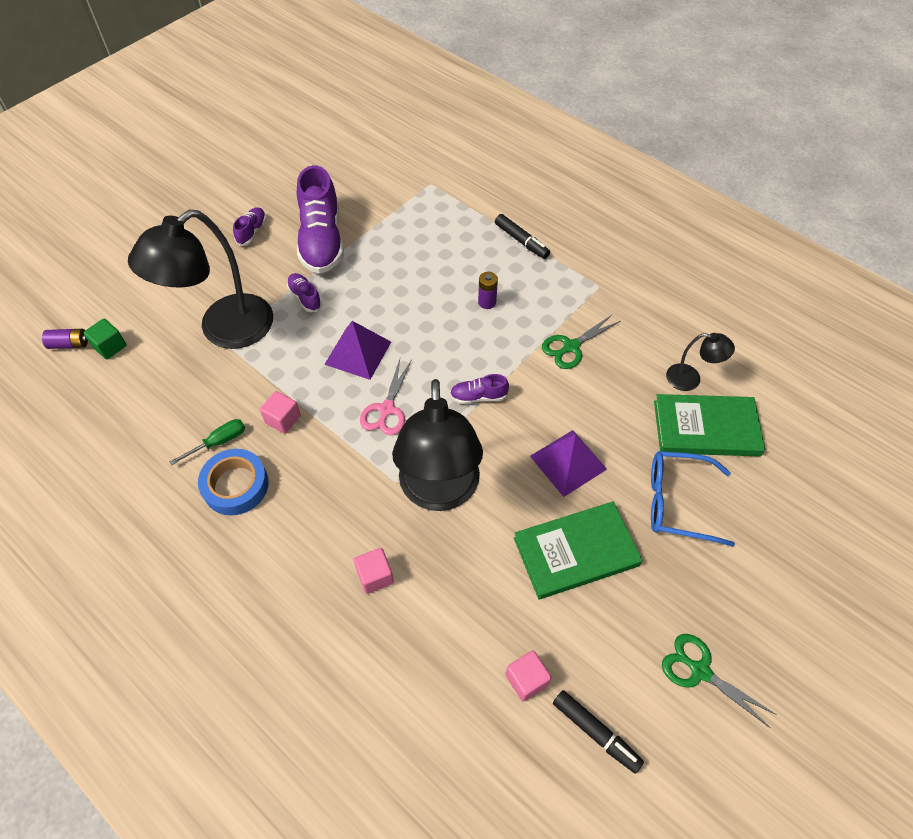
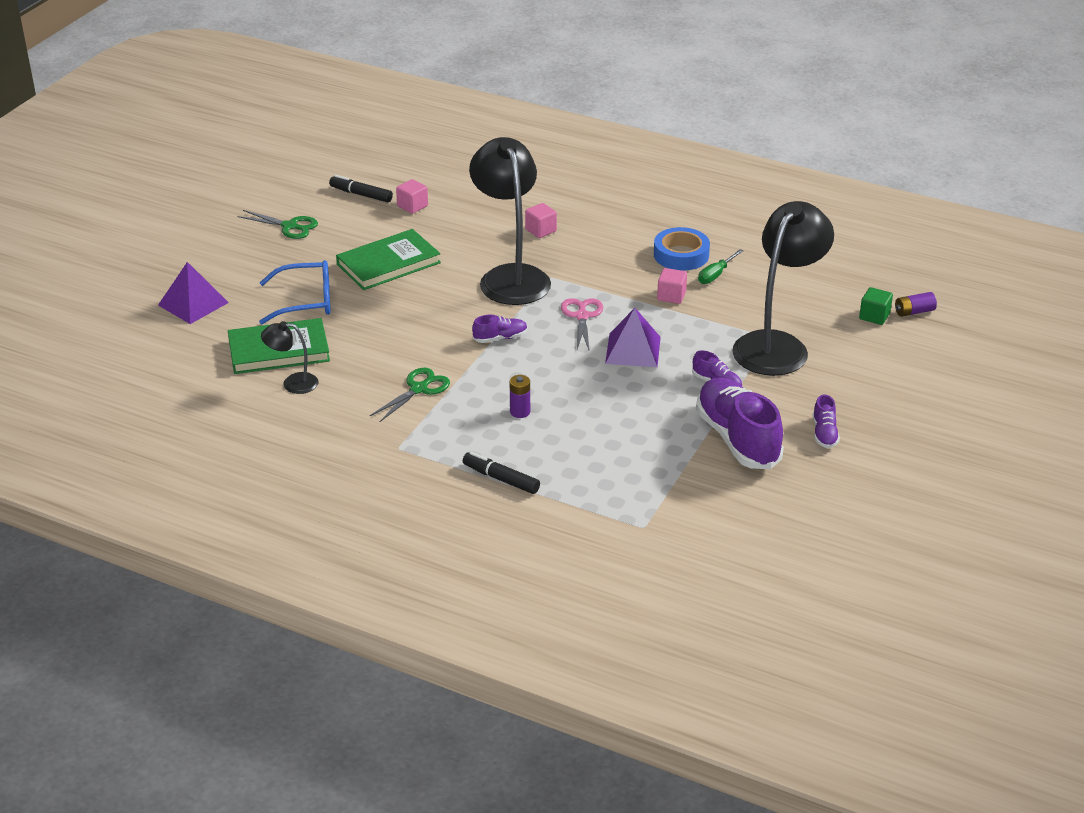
camera: 165 degrees right, 20 degrees down
(568, 462) = (405, 309): purple pyramid -> purple pyramid (193, 303)

